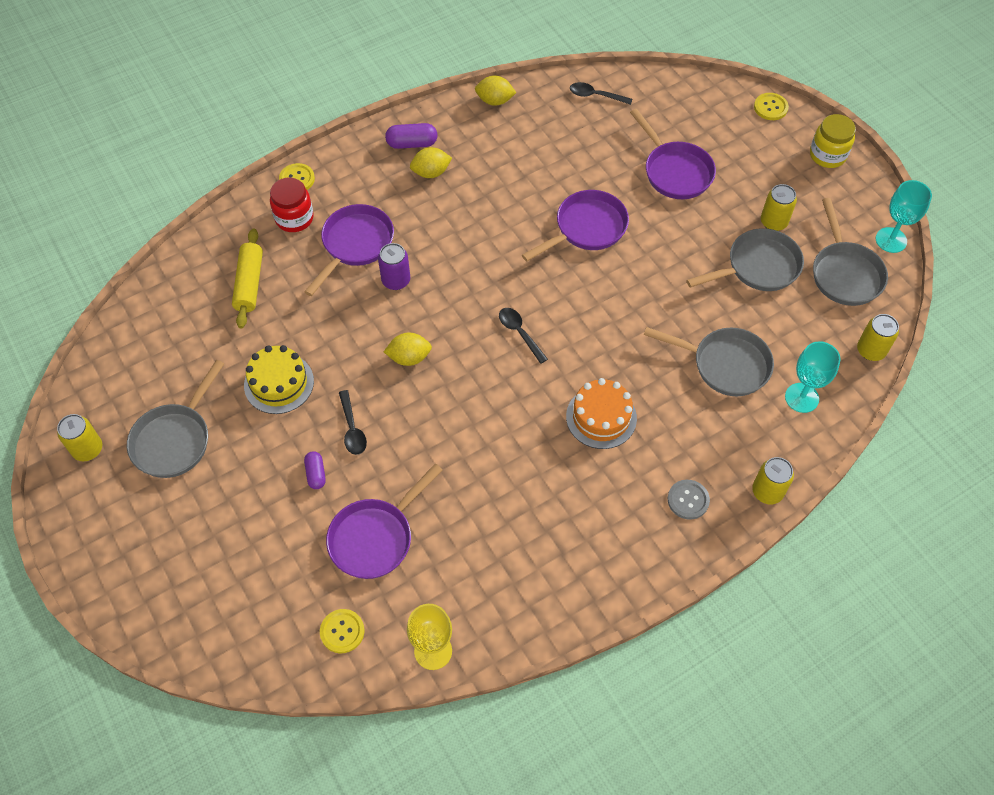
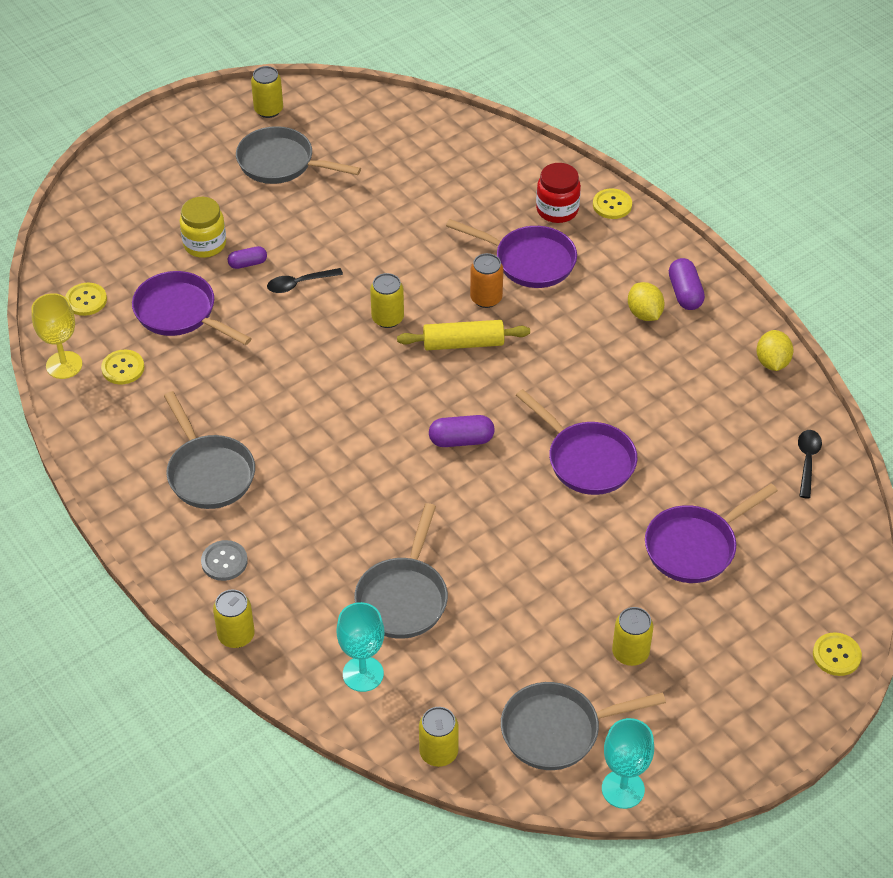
camera: 85 degrees right, 10 degrees down
(249, 283) = (466, 187): yellow rolling pin -> yellow rolling pin (463, 343)
(279, 383) = (348, 225): yellow cake -> none
(396, 280) = (486, 298): purple can -> orange can
(409, 357) = (387, 318): yellow lemon -> yellow can
(444, 592) = (123, 368): none -> yellow button
(519, 333) = (428, 406): black spoon -> none
(560, 312) = (461, 440): none -> purple capsule
(601, 417) = (324, 482): orange cake -> none
(758, 267) = (554, 634): grey pan -> grey pan (209, 473)
(827, 155) = (762, 721): yellow jar -> yellow jar (205, 244)

